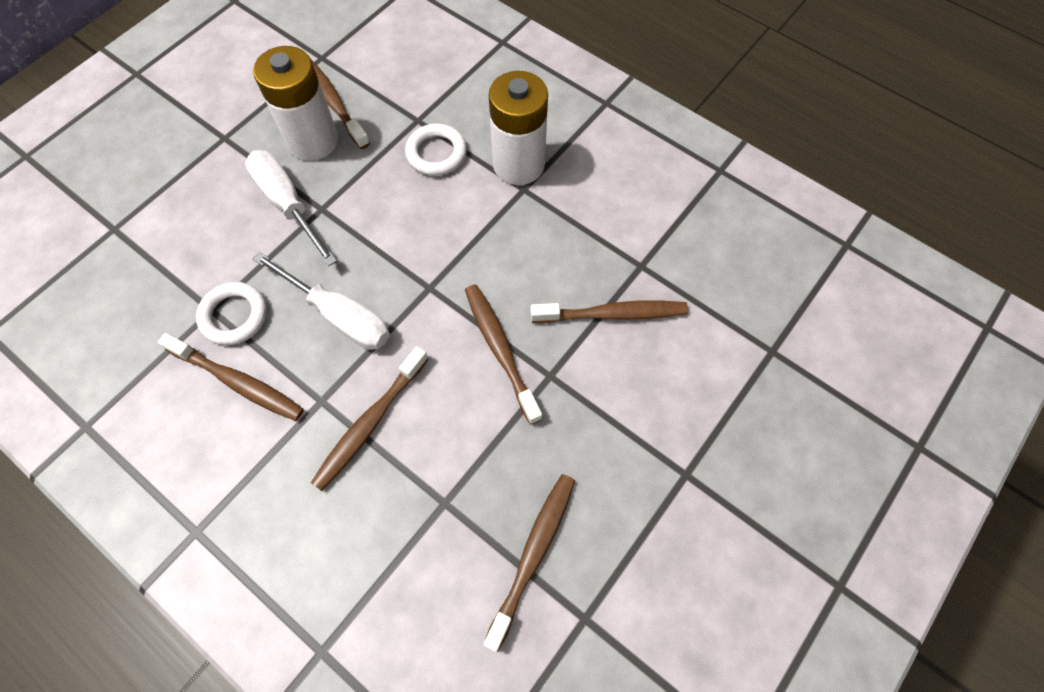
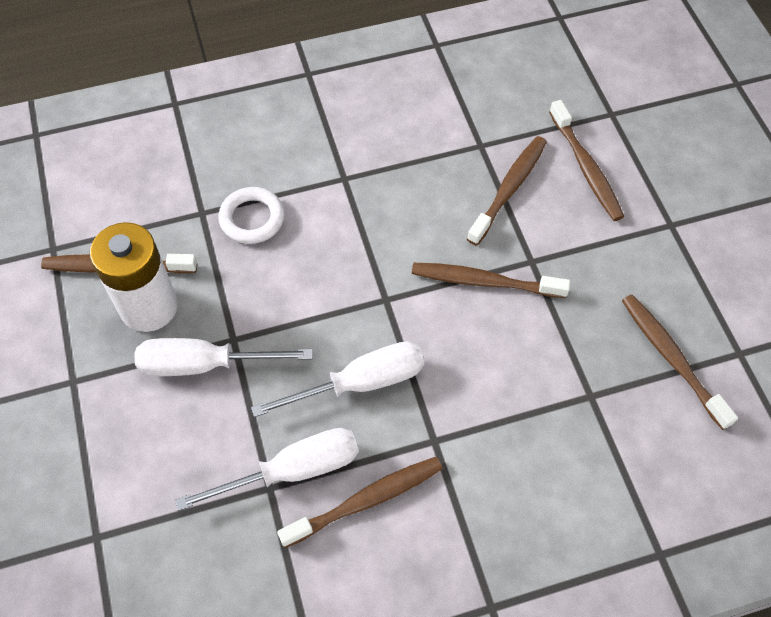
camera: 55 degrees left, 5 degrees down
(234, 316) = (292, 470): white ring -> white screwdriver
(370, 423) = (483, 413): brown toothbrush -> brown toothbrush (586, 168)
(518, 164) = (317, 167): white battery -> none

